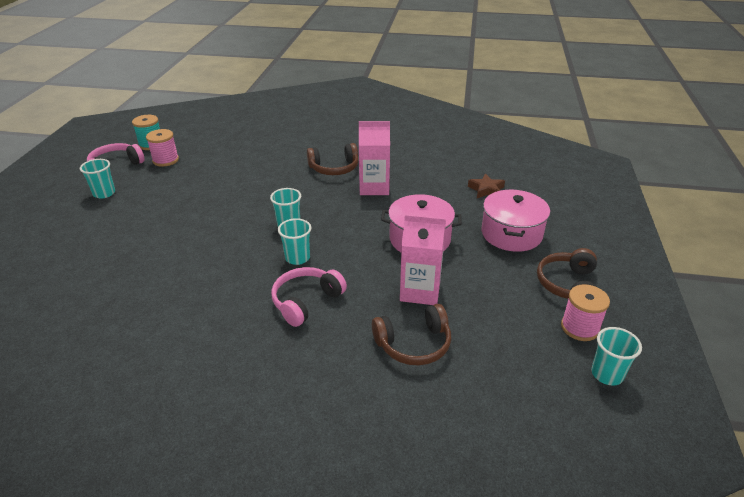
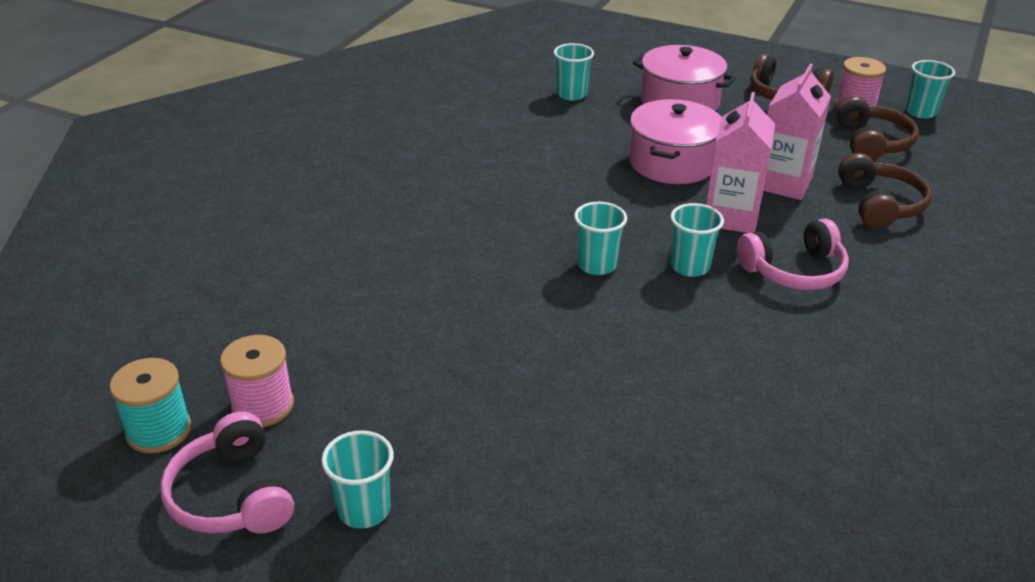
camera: 75 degrees left, 0 degrees up
(306, 301) = (794, 270): pink headphones -> pink headphones turned 75 degrees counterclockwise
(334, 168) = (437, 199): brown headphones -> brown headphones (871, 143)
(374, 187) = (520, 173): pink carton -> pink carton (731, 216)
(486, 190) = (571, 94): brown star -> turquoise cup

